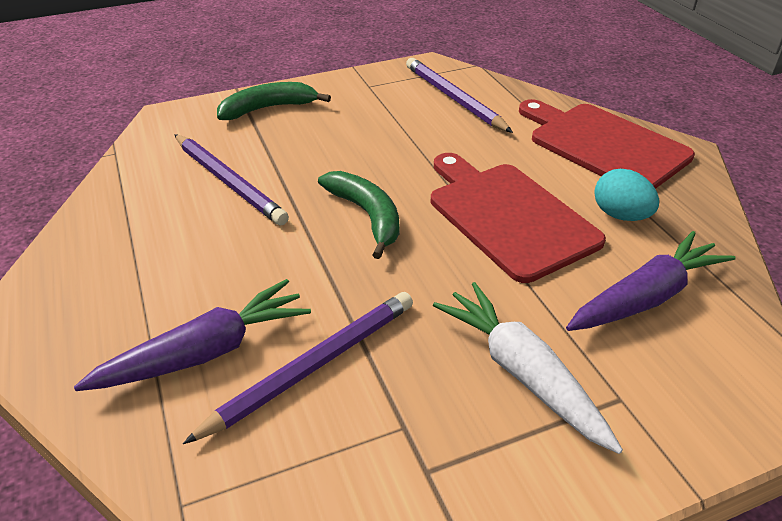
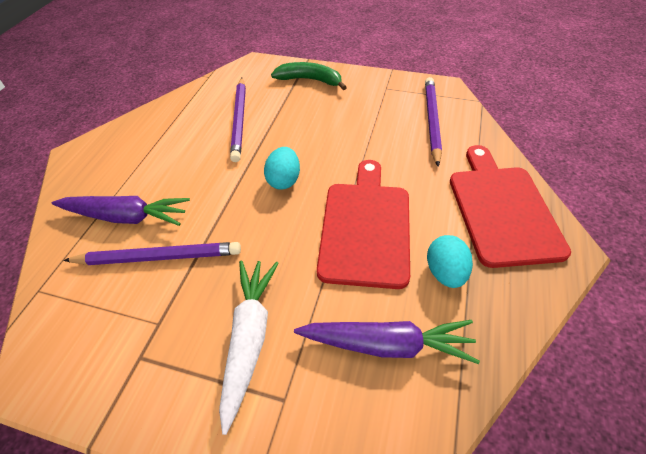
camera: 40 degrees right, 10 degrees up
(367, 216) = (284, 180): green banana -> turquoise egg

